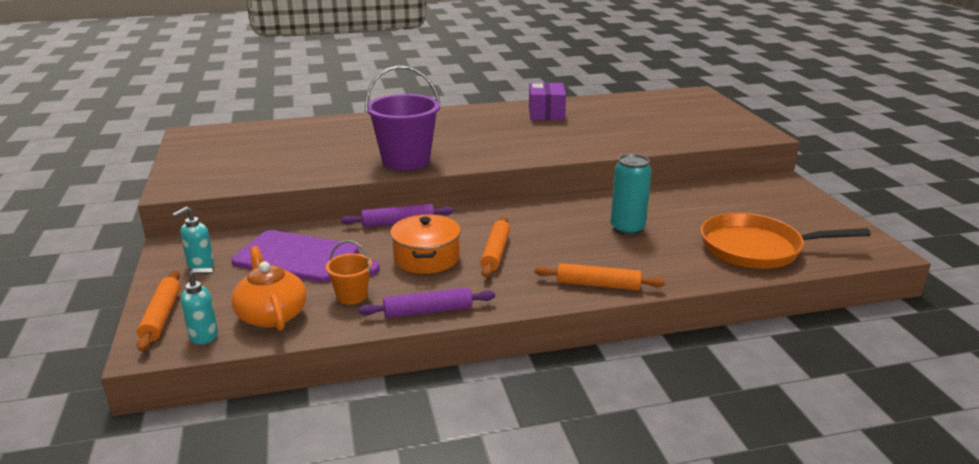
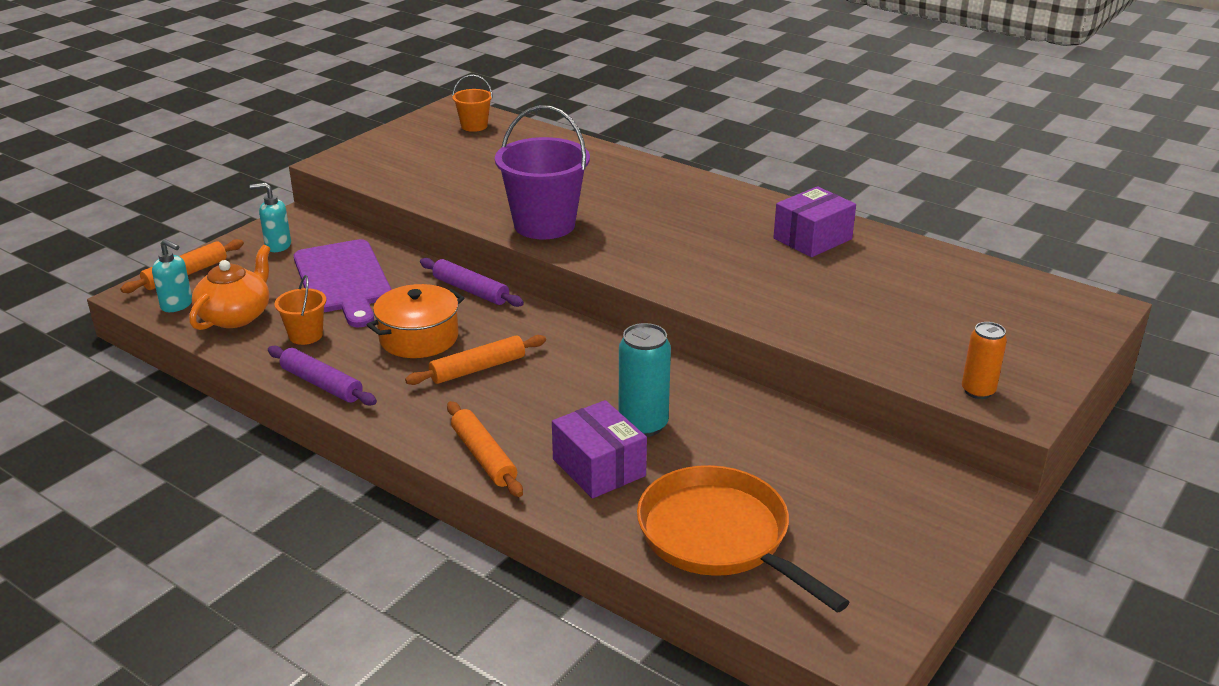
camera: 50 degrees right, 5 degrees up
(231, 136) = (474, 126): none -> orange bucket
(653, 255) = (599, 467): none -> purple box
(738, 135) = (978, 391): none -> orange can

